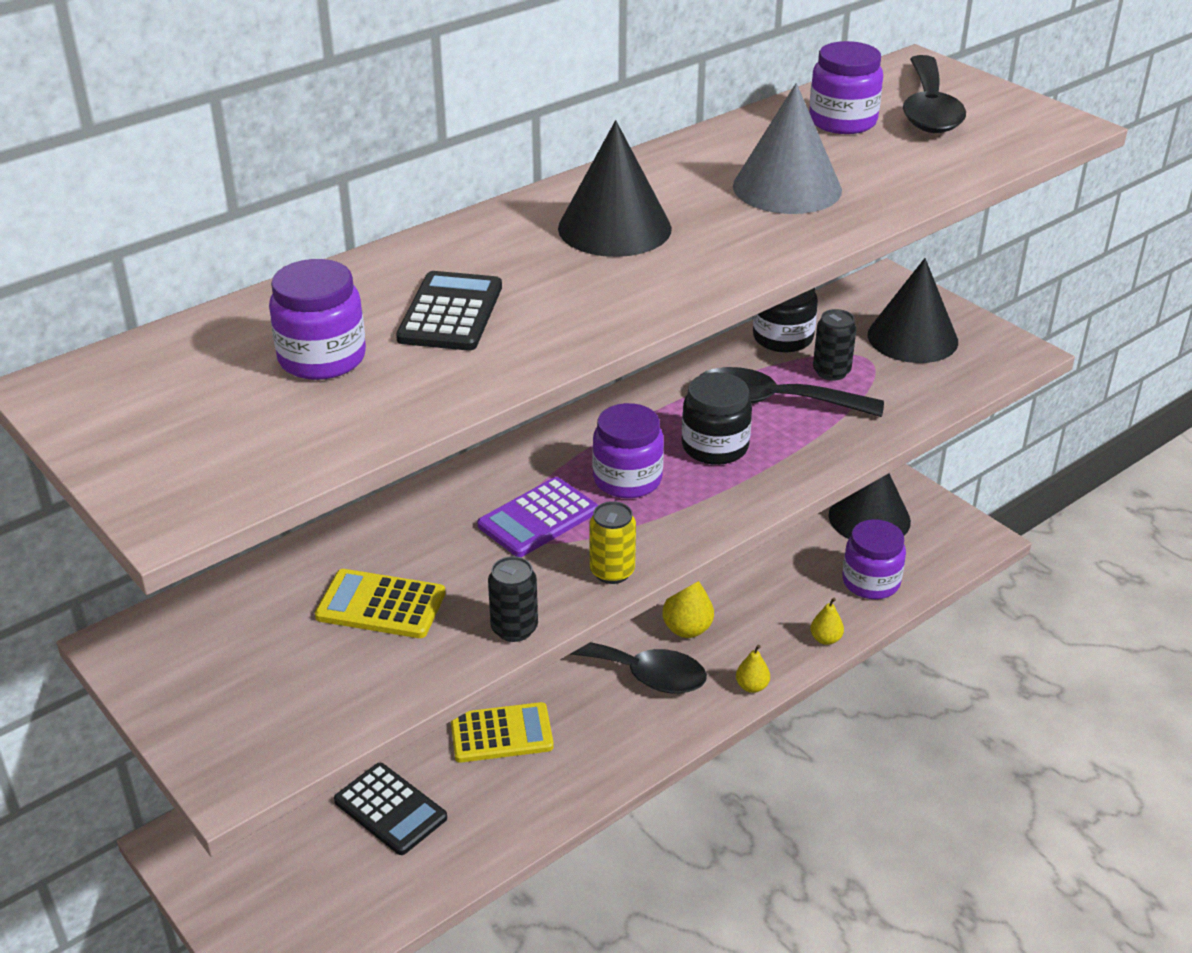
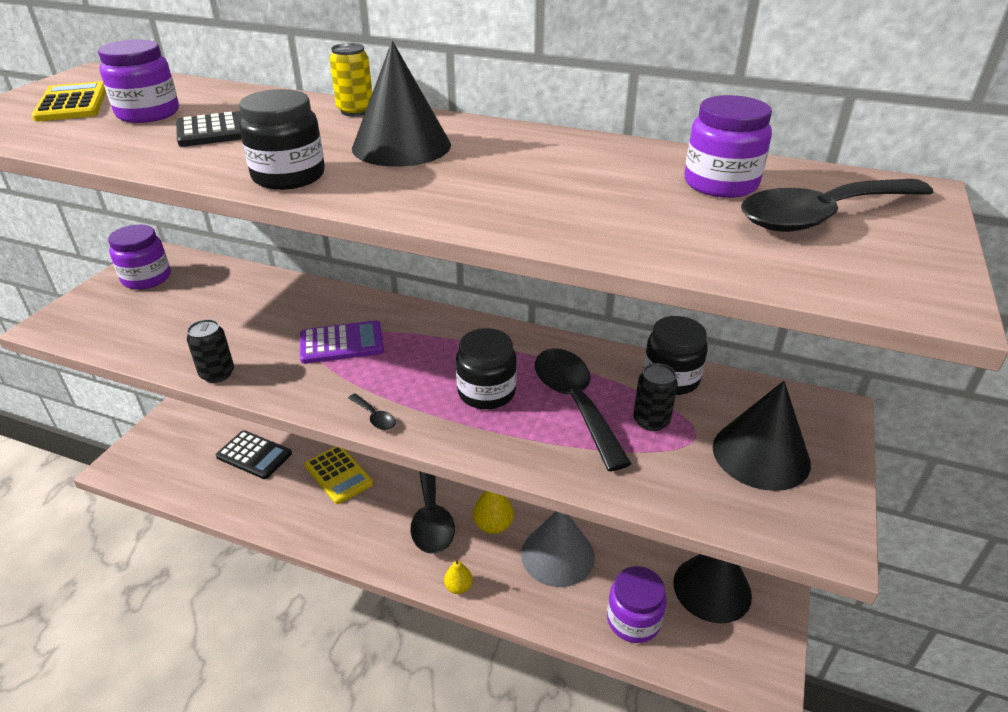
camera: 60 degrees right, 0 degrees up
(381, 605) = (220, 317): yellow calculator -> yellow calculator (72, 103)
(390, 809) = (254, 455): black calculator -> black calculator turned 75 degrees counterclockwise
(538, 518) = (341, 343): purple calculator -> purple calculator turned 150 degrees clockwise
(612, 572) = (300, 394): yellow can -> yellow can (355, 111)
(627, 479) = (413, 365): purple jar -> purple jar (146, 278)
(633, 300) = (288, 176): none -> black jar
(696, 529) = (375, 417): none -> black spoon
(787, 188) = (550, 189): grey cone -> grey cone (557, 555)
(825, 639) = (542, 614): yellow pear -> none

